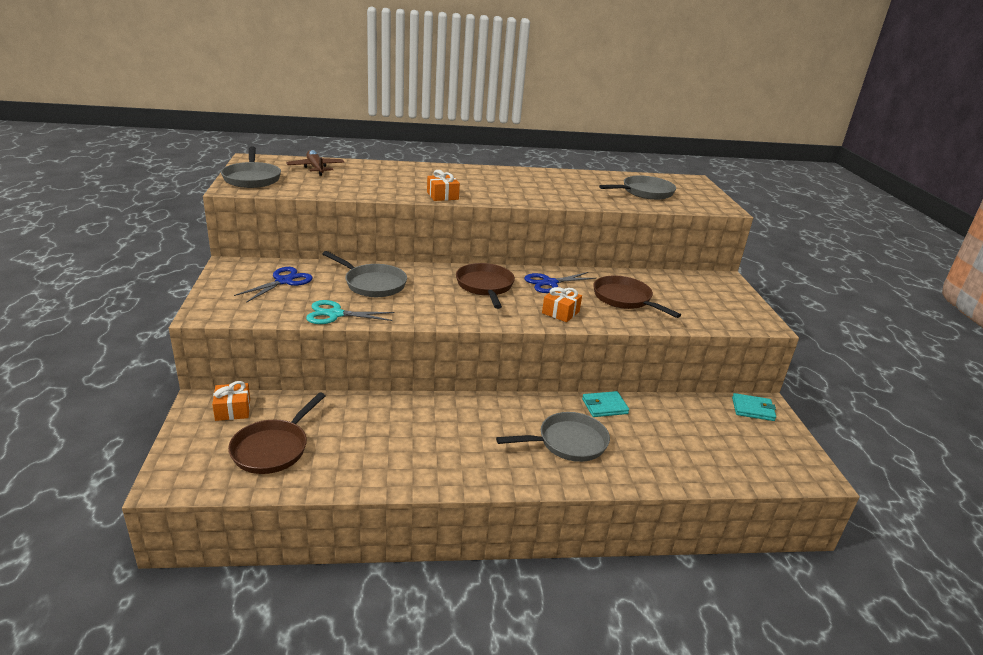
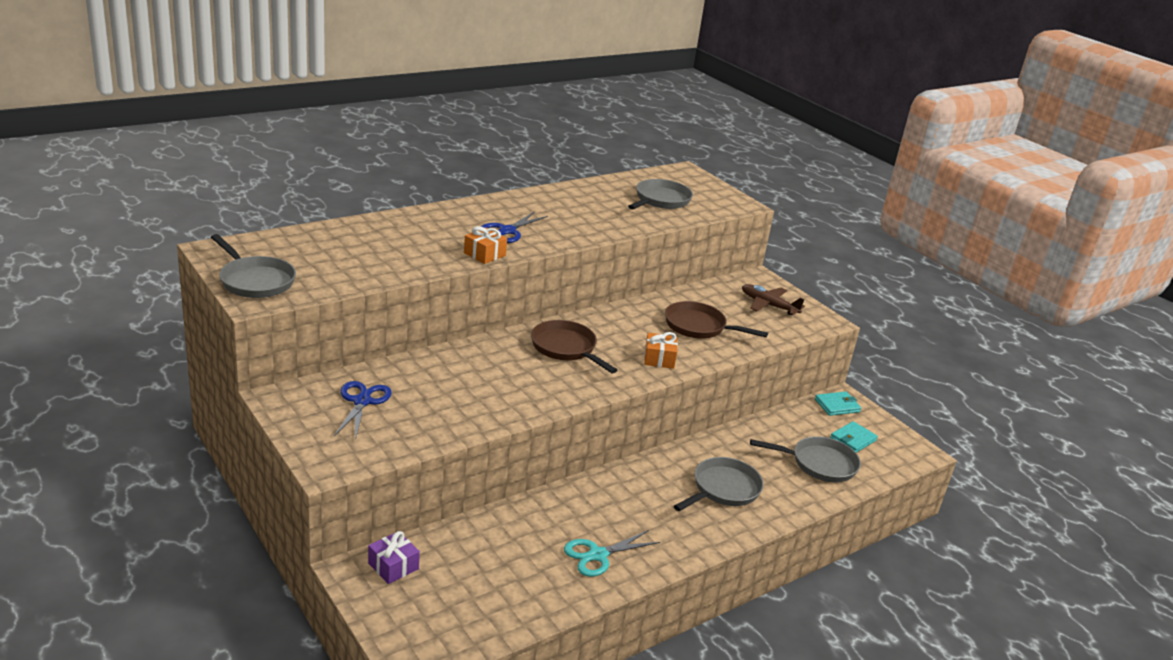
camera: 30 degrees left, 0 degrees up
(233, 410) = (393, 566): orange gift -> purple gift
(273, 448) = (477, 590): brown pan -> none
(316, 168) = (306, 246): brown plane -> brown plane (768, 305)
(335, 314) = (460, 426): turquoise scissors -> turquoise scissors (598, 555)
(372, 284) = (456, 377): grey pan -> grey pan (819, 464)
(549, 283) = (619, 326): blue scissors -> blue scissors (507, 231)
(604, 406) = (724, 443): turquoise wallet -> turquoise wallet (853, 439)

